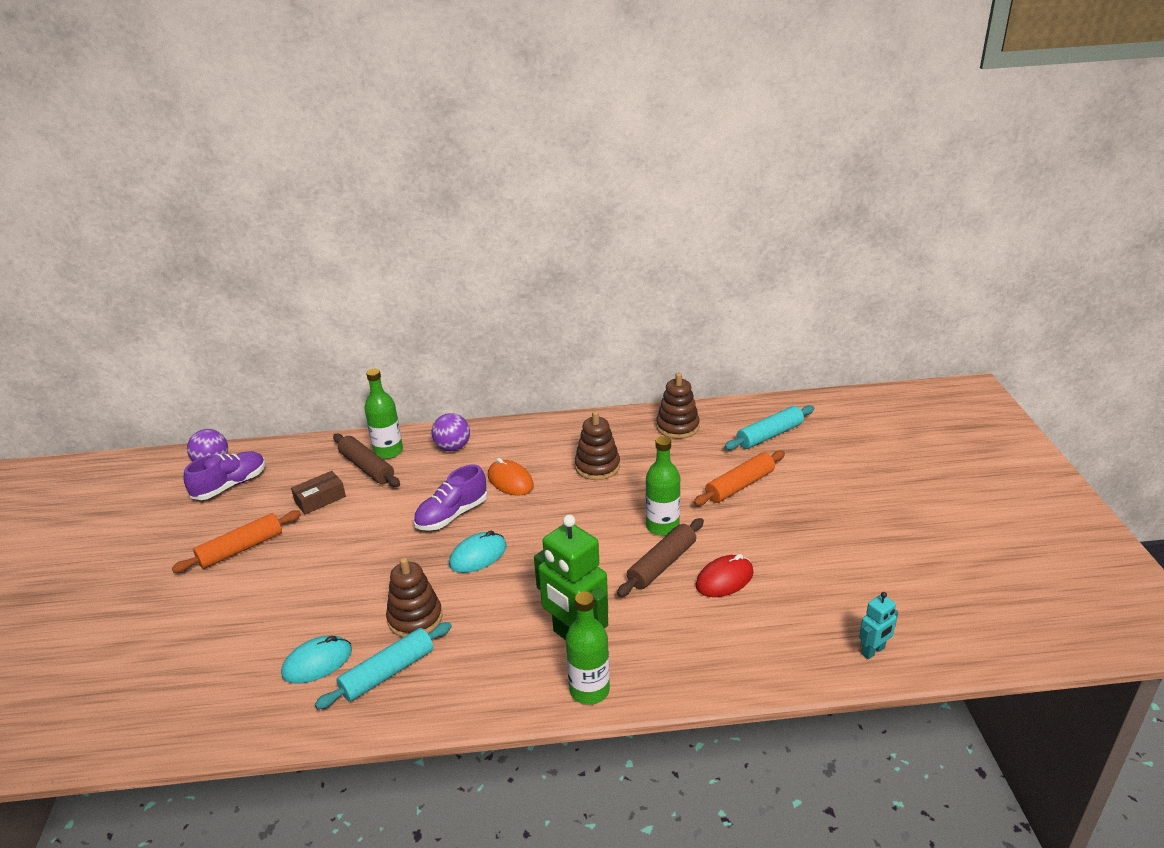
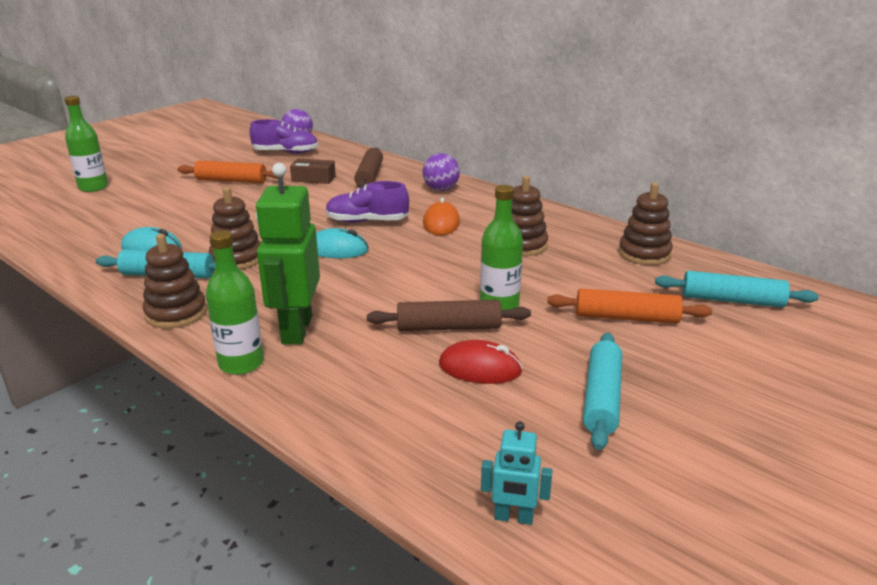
camera: 45 degrees right, 5 degrees down
(388, 451) = (397, 174): green bottle -> green bottle (93, 187)
(466, 695) = (176, 313): none -> brown stacking toy
(807, 551) = (602, 398): none -> turquoise rolling pin

